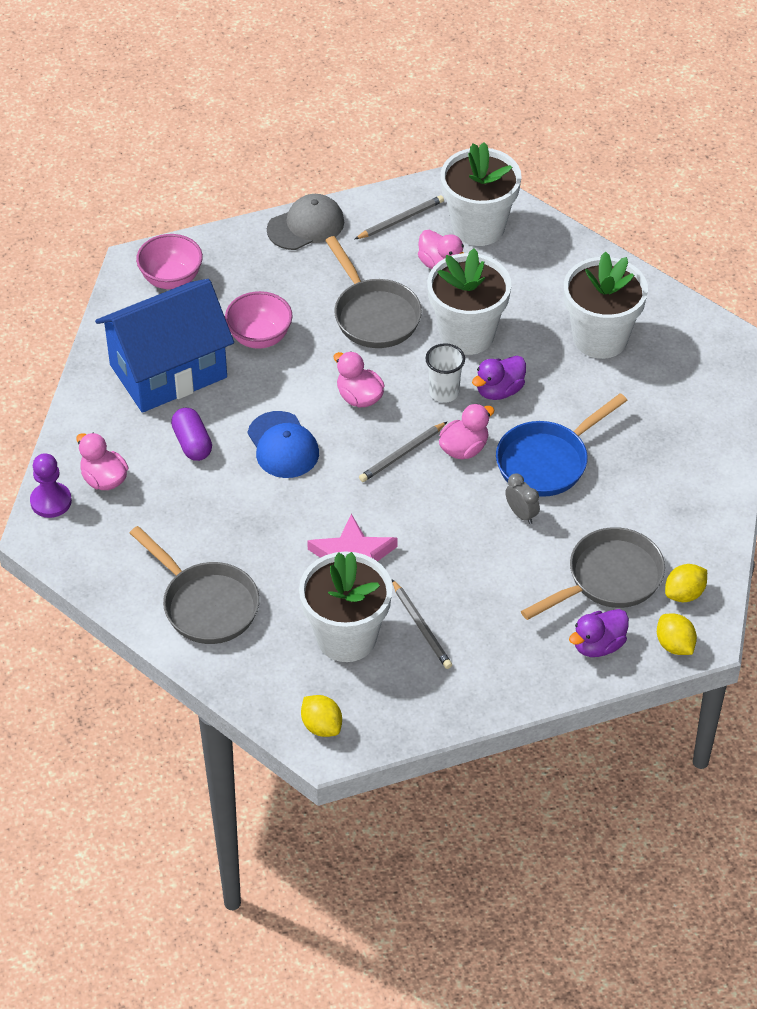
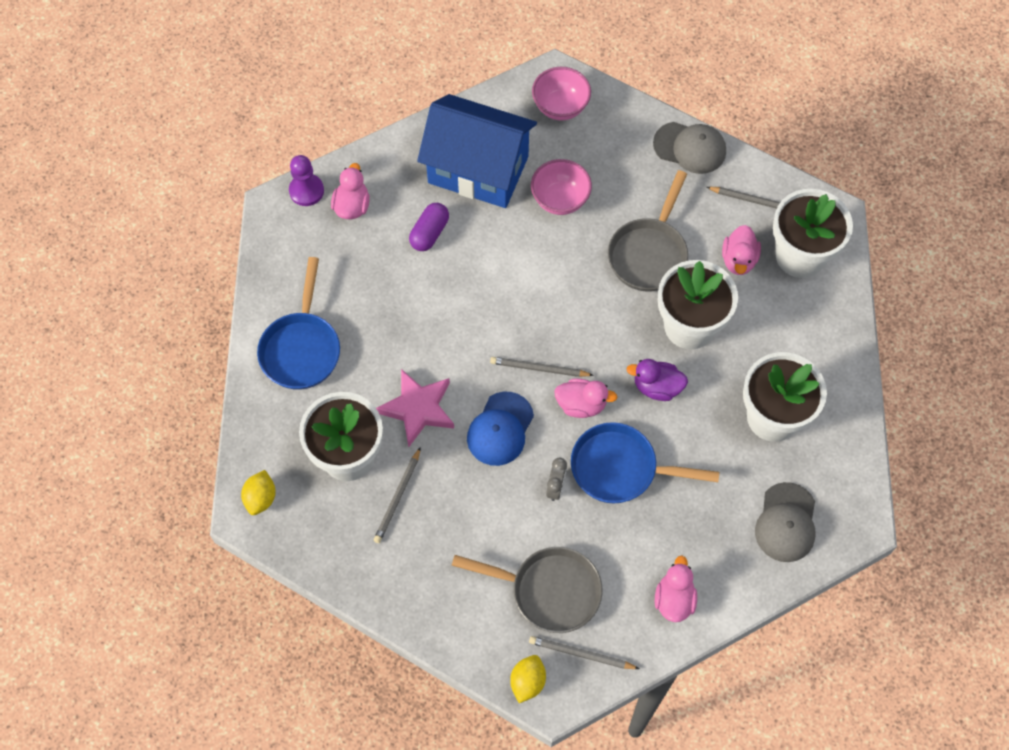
camera: 50 degrees right, 15 degrees up
(205, 604) = (301, 348): grey pan -> blue pan
(283, 445) = (478, 288): blue cap -> blue cap (500, 429)
(359, 397) = (565, 302): pink duck -> pink duck (674, 599)
(444, 392) = (621, 352): white cup -> none
(598, 645) = (482, 628): purple duck -> none
(684, 594) = (581, 654): yellow lemon -> grey pencil
(697, 391) = (786, 523): none -> grey cap

